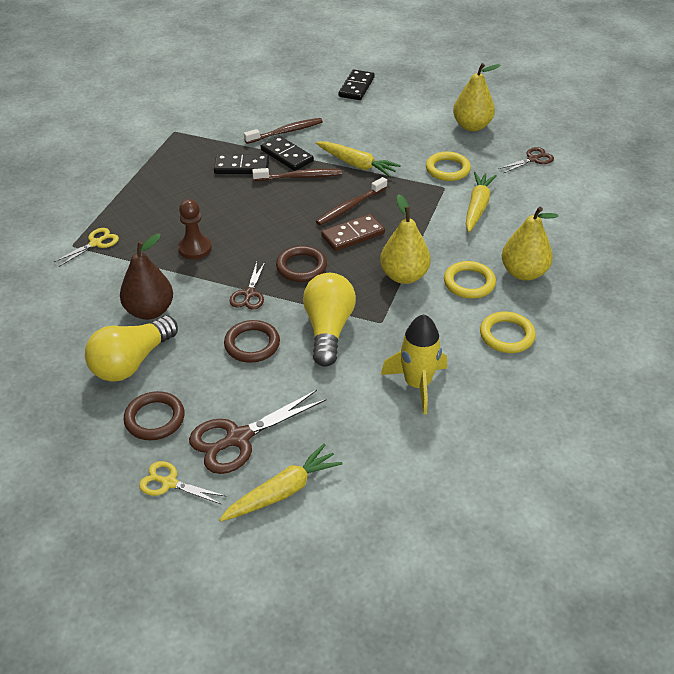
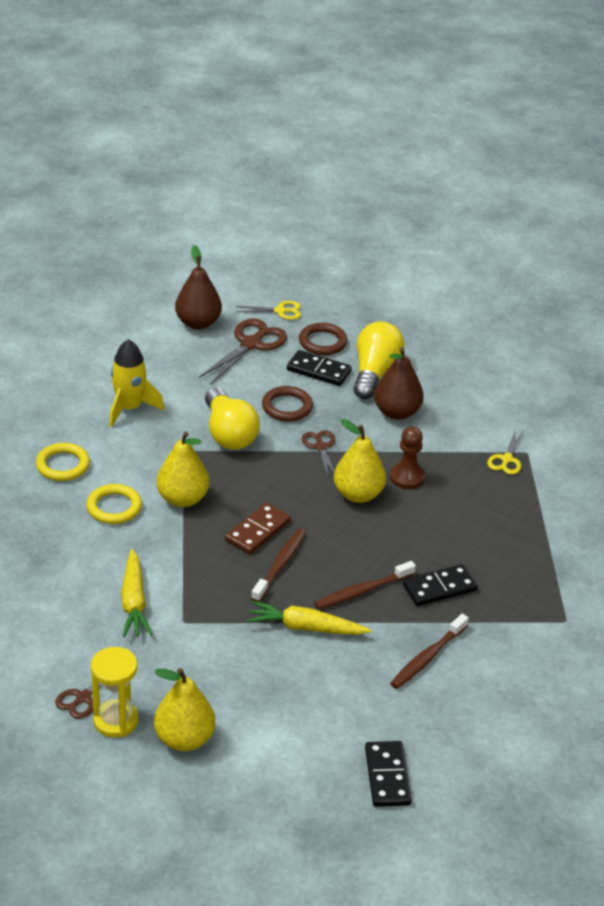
camera: 155 degrees right, 5 degrees down
(283, 491) = (198, 323): yellow carrot -> brown pear
(286, 156) = (399, 619): black domino -> black domino (319, 370)
(301, 267) = (289, 484): brown ring -> none
(447, 169) = (189, 650): yellow ring -> none
(514, 143) = (115, 721): none -> yellow hourglass
(523, 273) = (60, 531): yellow pear -> yellow pear (358, 494)

